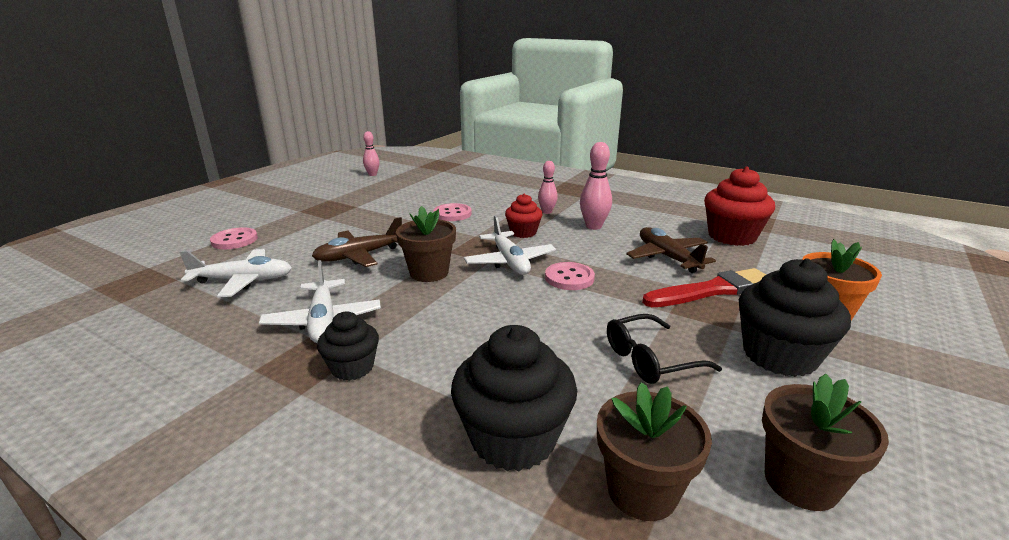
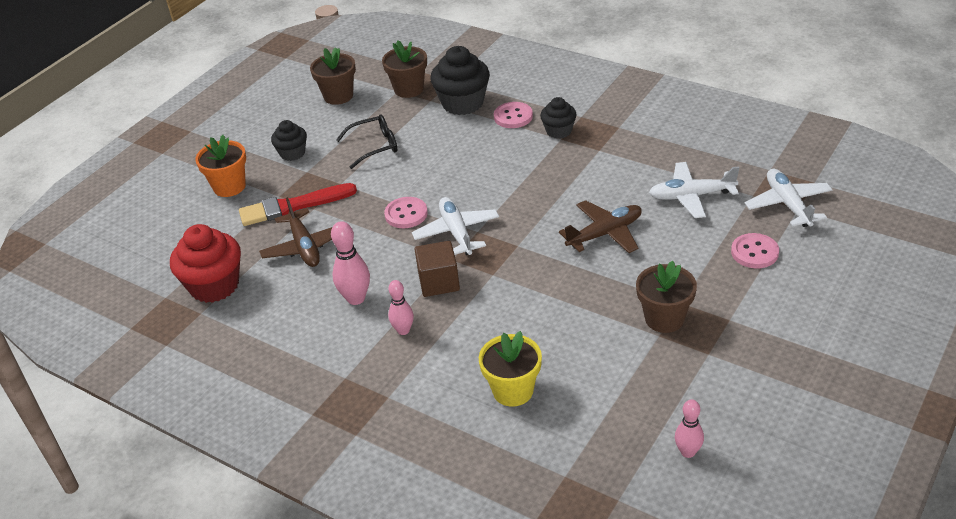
camera: 175 degrees left, 15 degrees up
(323, 321) = (596, 161): white plane -> white plane (788, 204)
(429, 273) = (530, 214): brown flower pot -> brown flower pot (664, 318)
(452, 214) = (524, 320): pink button -> pink button (513, 116)
(466, 191) = (513, 390): none -> yellow flower pot
(523, 232) = (439, 282): red cupcake -> brown cube
(779, 355) = (292, 153): black cupcake -> black cupcake, size x0.58

